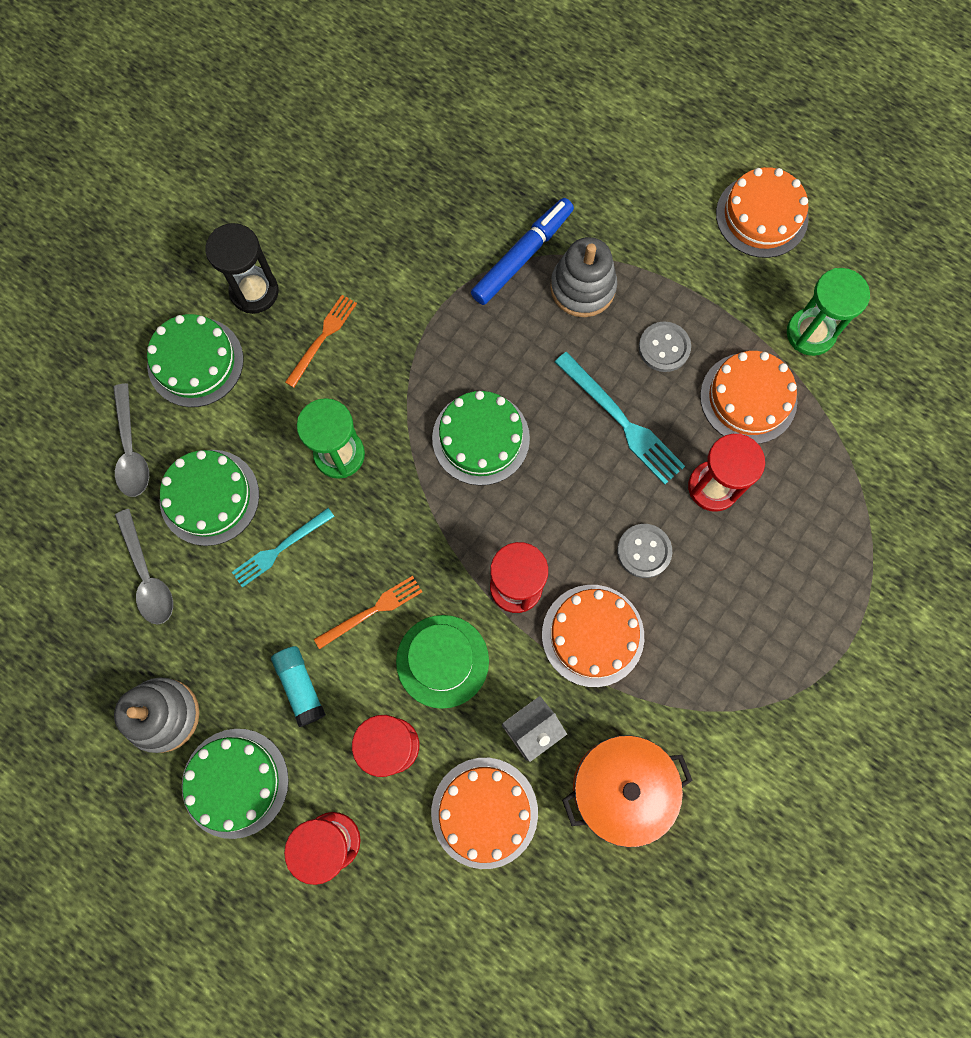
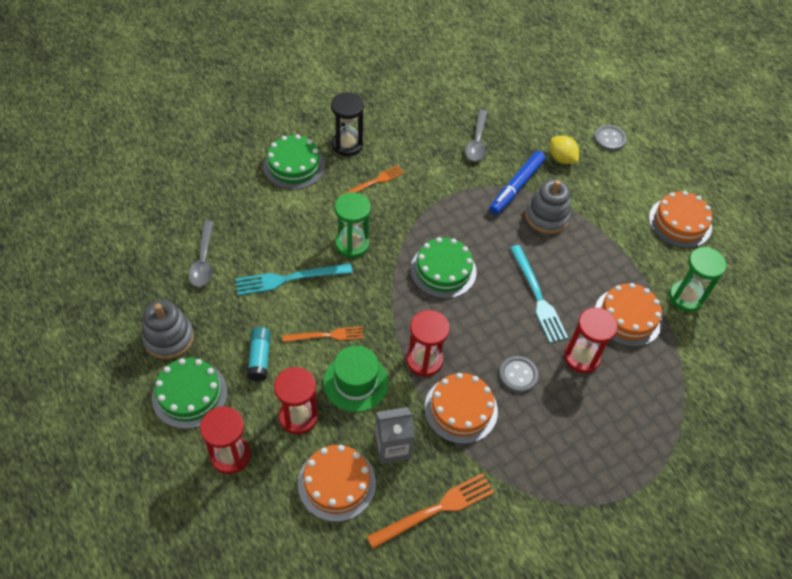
camera: 20 degrees right, 20 degrees down
(131, 450) = (232, 194): grey spoon -> grey spoon (477, 142)
(209, 497) = (263, 235): green cake -> none
(280, 548) = (289, 279): turquoise fork -> turquoise fork, size x1.50
(522, 256) = (516, 187): blue marker -> blue marker turned 150 degrees clockwise
(564, 180) = (561, 159): none -> yellow lemon
(621, 788) = (435, 510): orange pot -> orange fork
(664, 348) = (584, 268): grey button -> grey button (609, 139)

